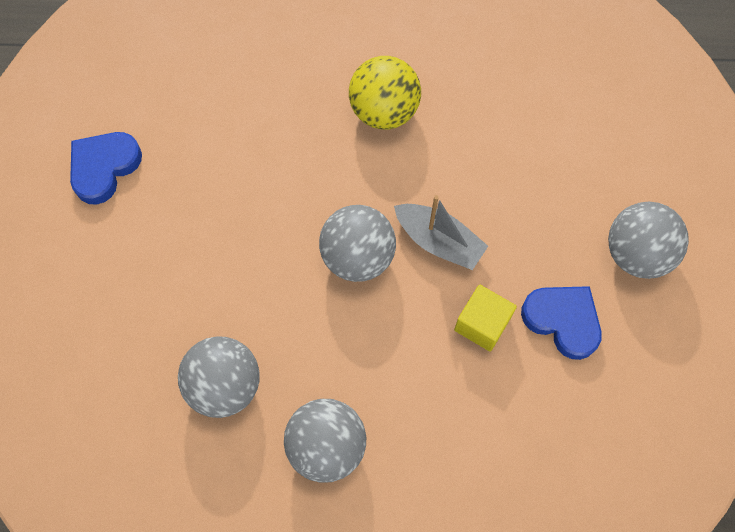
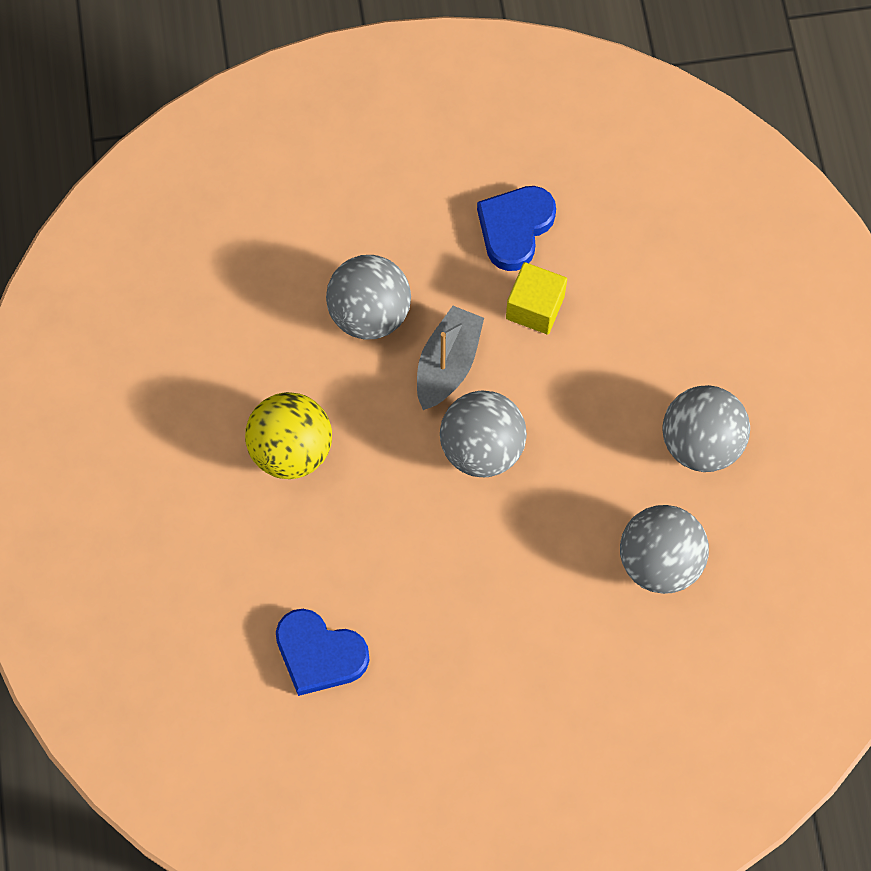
camera: 100 degrees left, 0 degrees up
(104, 168) = (424, 763): blue heart -> blue heart (319, 654)
(637, 253) = (423, 163): grey ball -> grey ball (369, 313)

